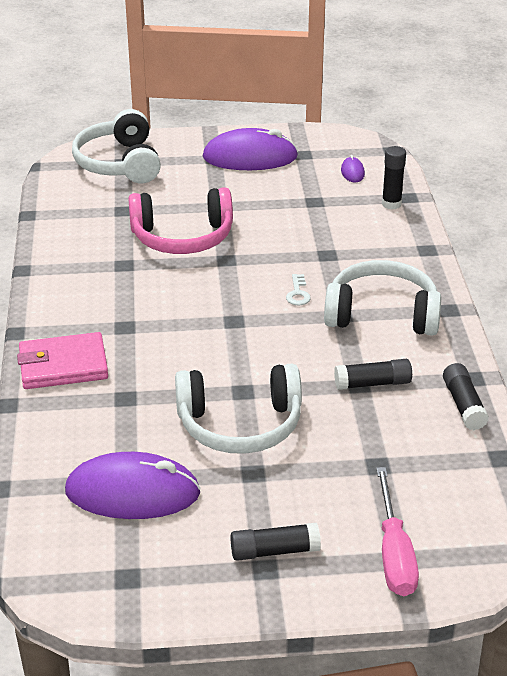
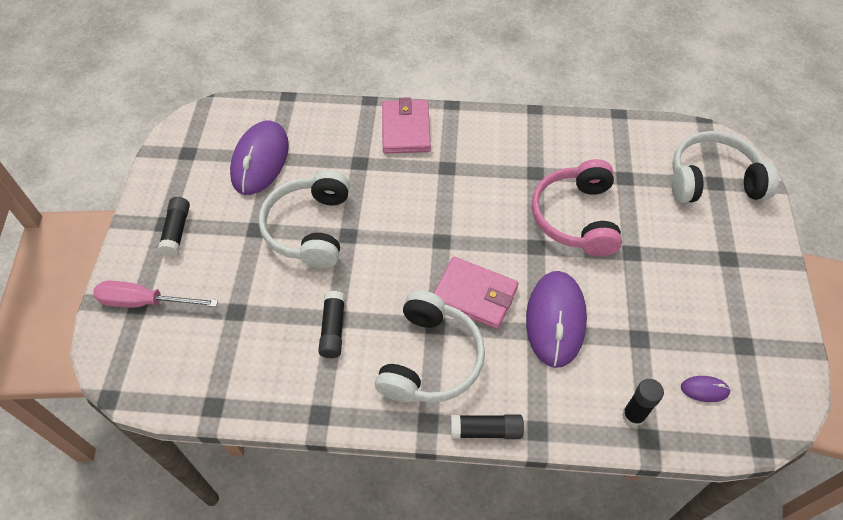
camera: 100 degrees right, 20 degrees up
(250, 157) = (733, 292): purple mouse -> purple mouse (555, 320)
(298, 293) = (474, 295): white key -> pink wallet
(463, 405) = (286, 395): black glue stick -> black glue stick (486, 430)

